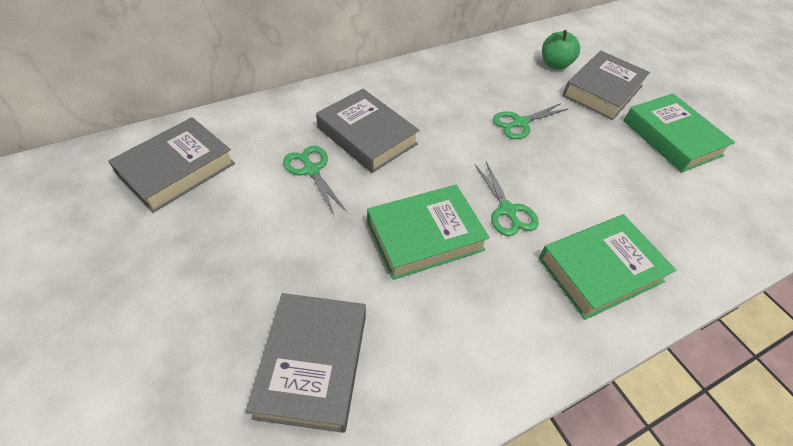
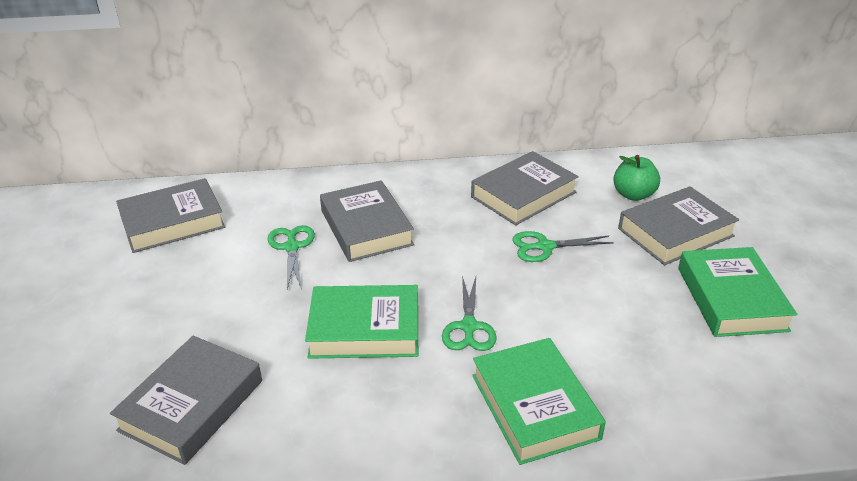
camera: 25 degrees right, 15 degrees down
(476, 79) = (523, 194): none -> grey book
(600, 270) = (534, 406): green book -> green book turned 75 degrees clockwise

